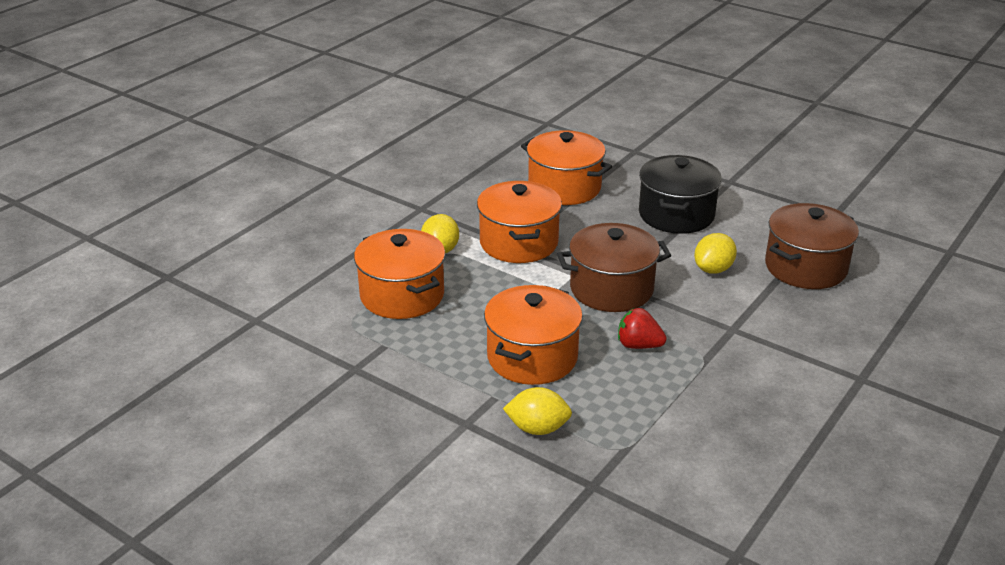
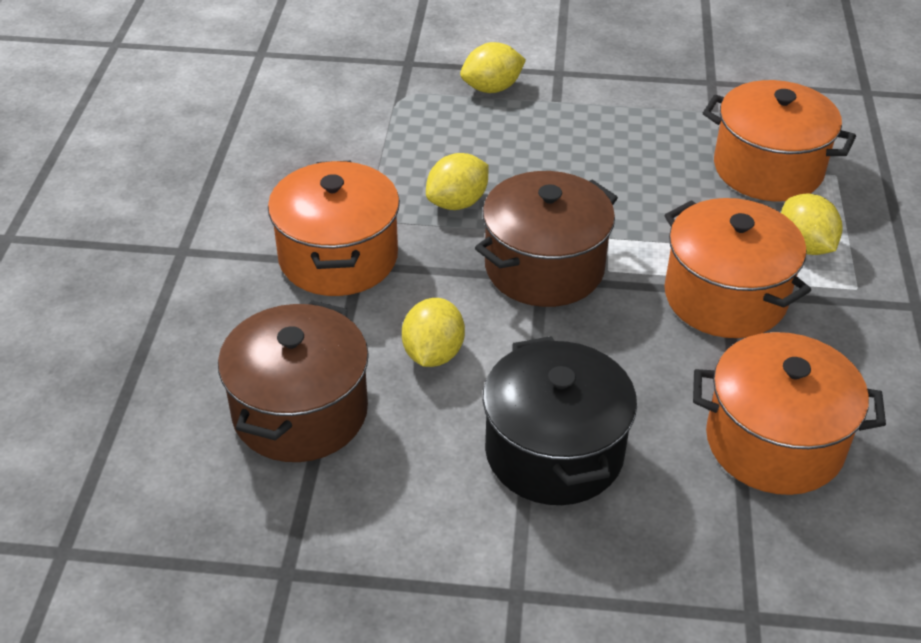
camera: 150 degrees right, 10 degrees up
(532, 357) = (558, 150): orange pot -> orange pot (338, 257)
(638, 345) = (457, 203): red strawberry -> yellow lemon

